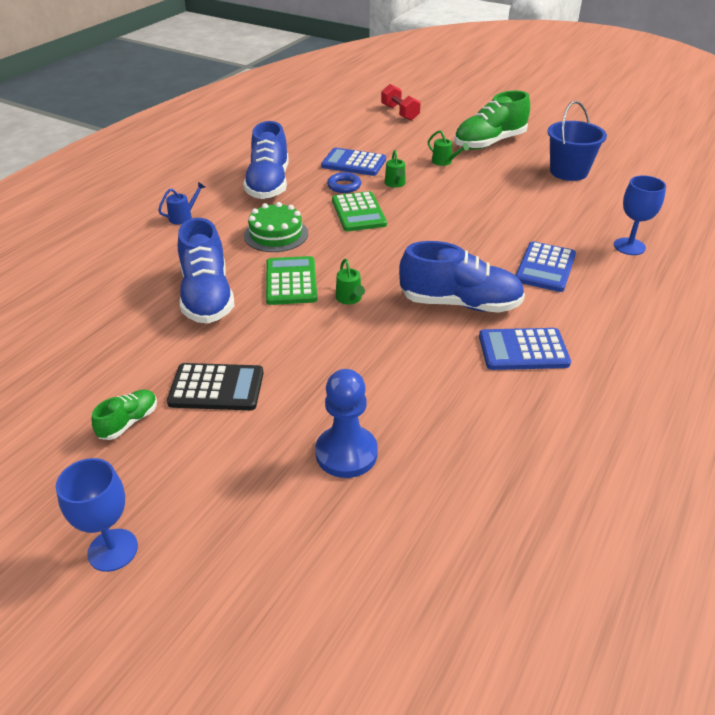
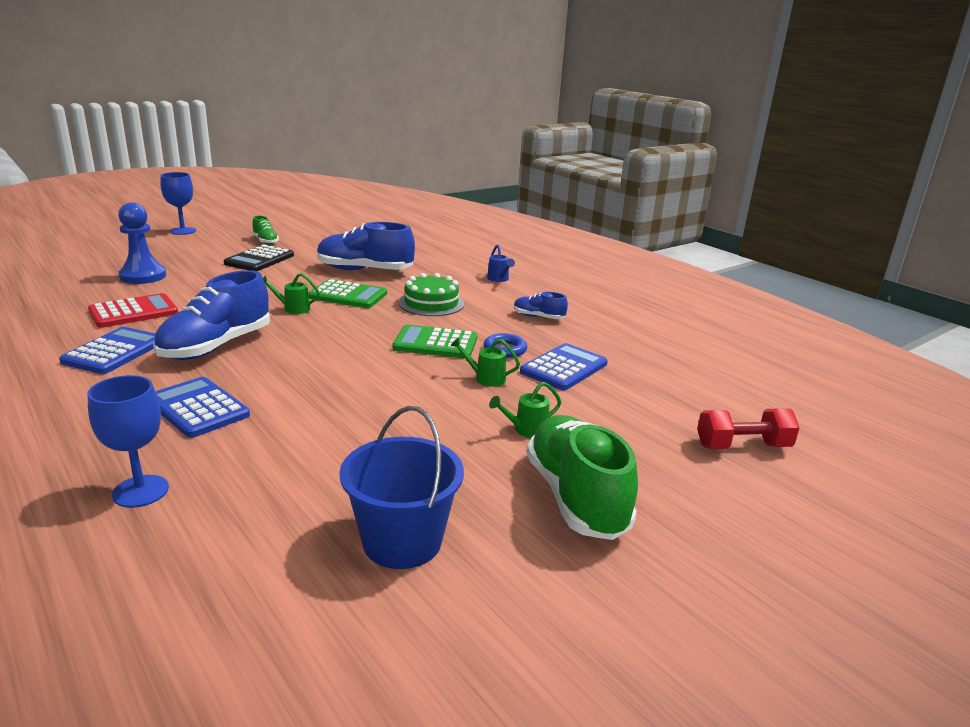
camera: 110 degrees right, 15 degrees down
(268, 184) = (538, 317): blue shoe -> blue shoe, size x0.49
(445, 391) = (134, 312): none -> red calculator

